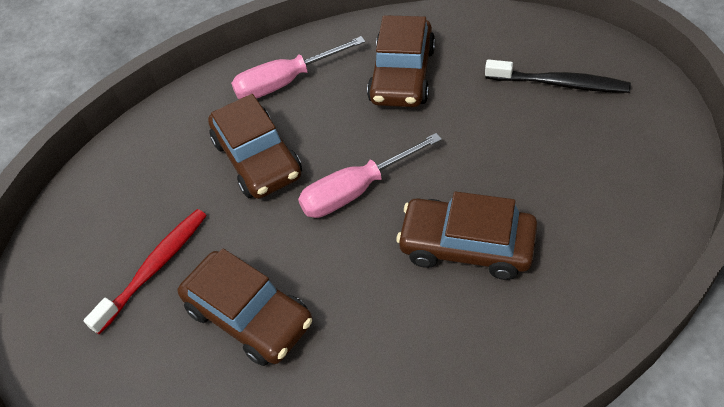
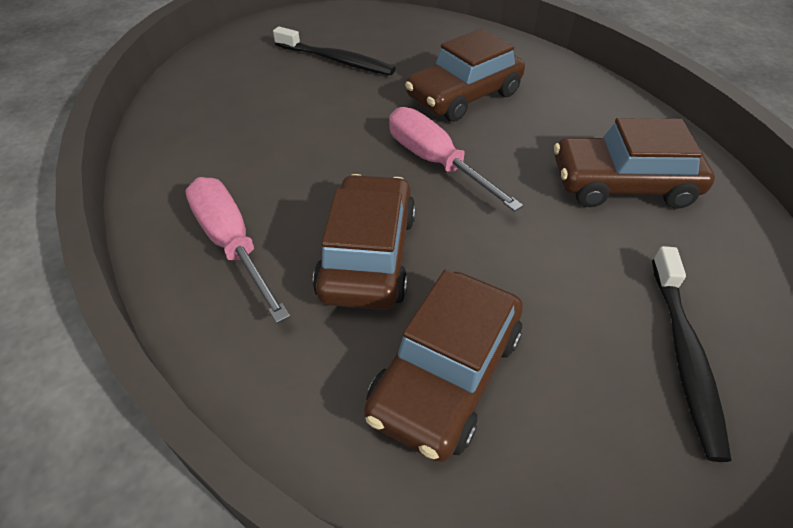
camera: 75 degrees right, 5 degrees down
(154, 268) = (336, 60): red toothbrush -> black toothbrush
(249, 315) = (287, 112): brown car -> brown car (446, 374)
(285, 82) = (571, 101): pink screwdriver -> pink screwdriver (232, 244)

